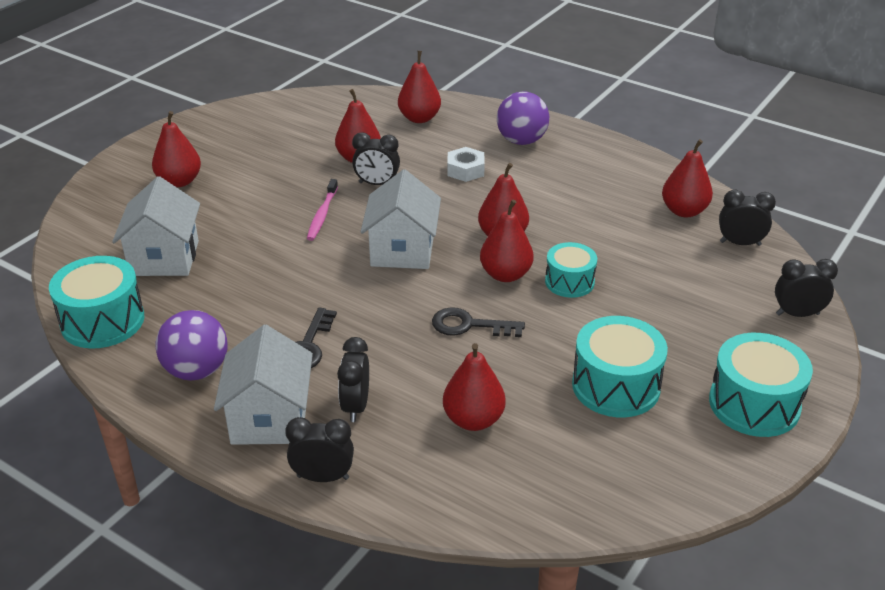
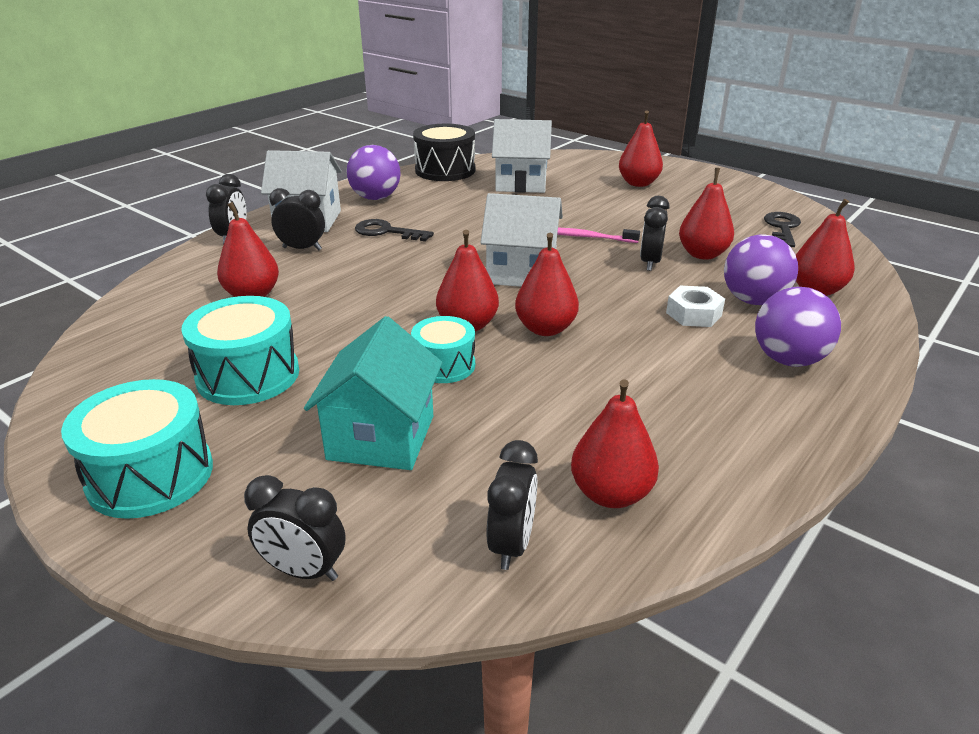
camera: 95 degrees right, 5 degrees down
(102, 321) = (445, 170): turquoise drum -> black drum
(440, 144) = (753, 300): none -> purple ball
(469, 325) = (386, 300): black key -> black key (782, 228)
(668, 301) = (381, 437): none -> turquoise house
(797, 314) = (303, 571): black clock -> black clock turned 105 degrees clockwise

